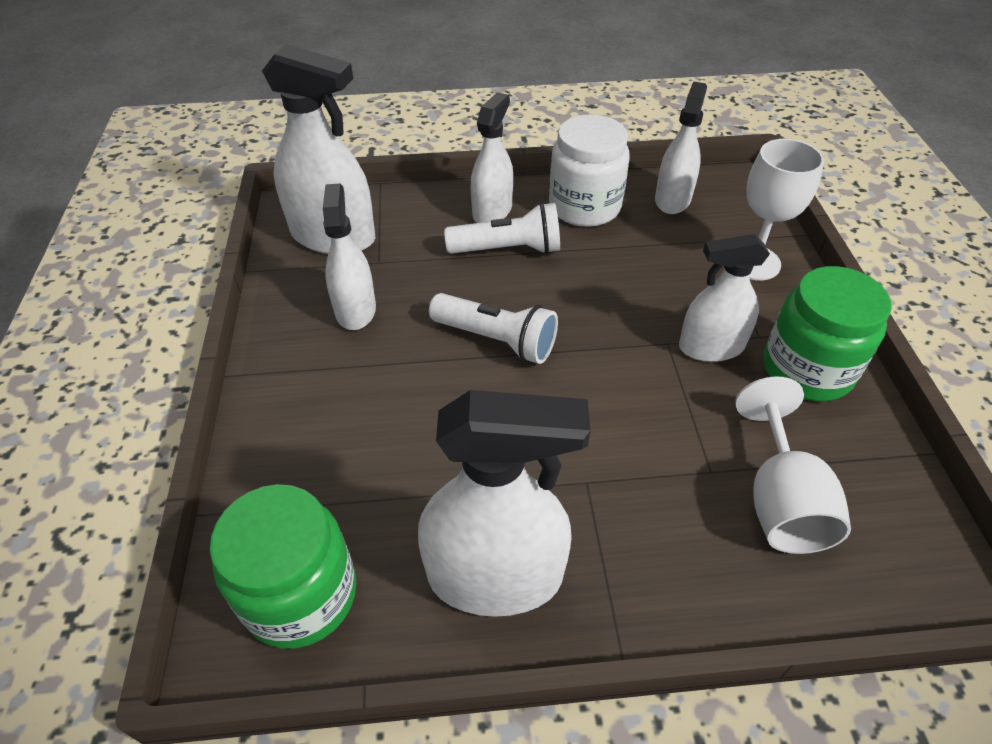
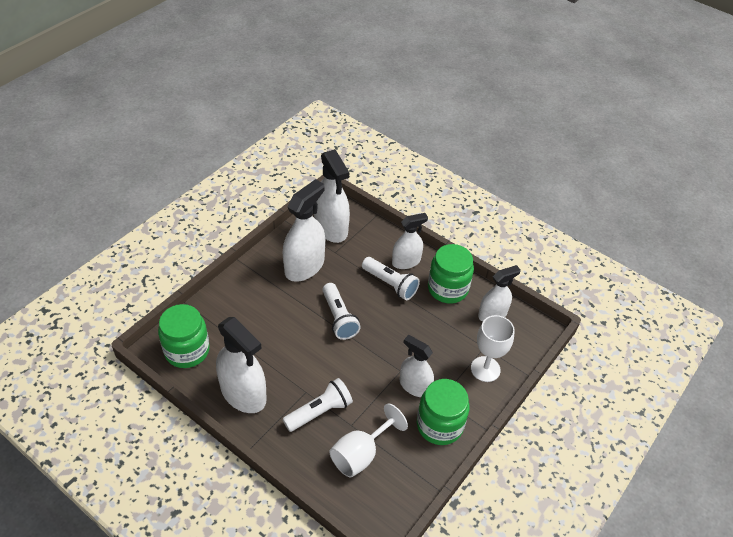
camera: 40 degrees right, 0 degrees up
(355, 309) = (304, 266): white spray bottle -> white spray bottle, size x1.58
(584, 207) = (447, 288): white jar -> green jar
(645, 493) = (319, 412): none -> white flashlight

